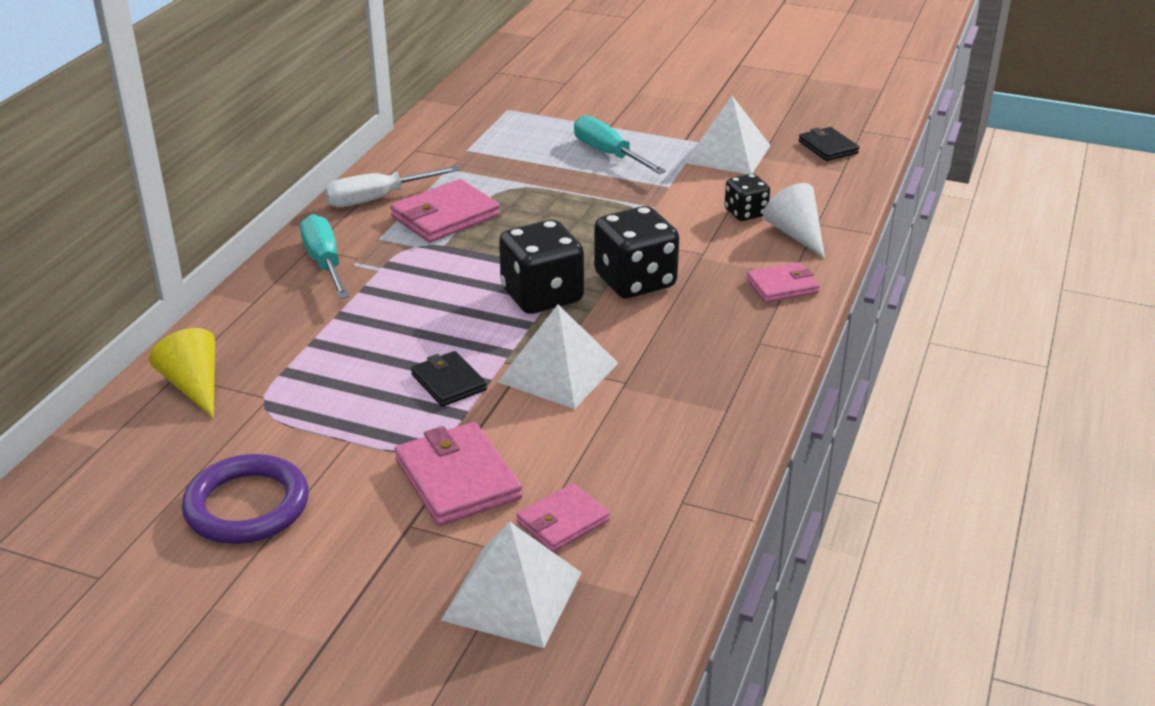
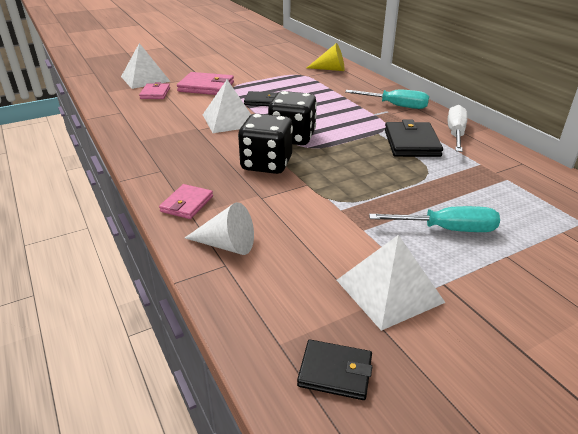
camera: 130 degrees right, 0 degrees up
(247, 506) = (251, 63): purple ring -> none
(445, 216) = (411, 143): pink wallet -> black wallet
(745, 213) = (283, 241): black dice -> none

